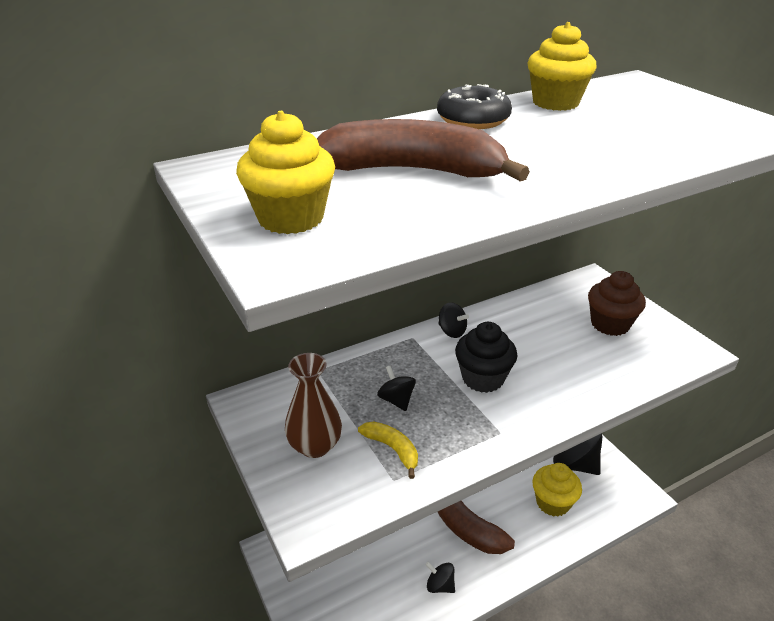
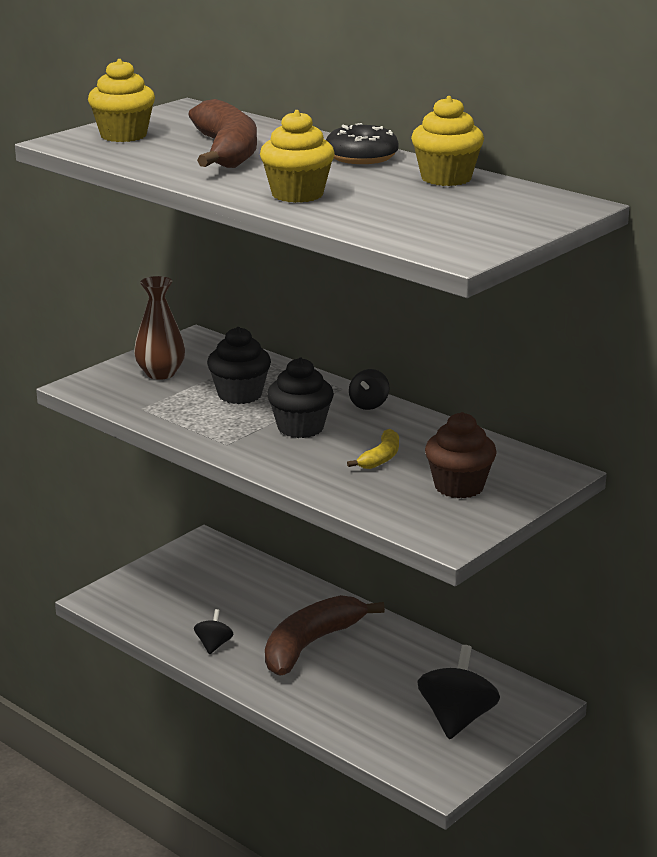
camera: 70 degrees right, 10 degrees down
(392, 449) = (175, 402): yellow banana -> yellow banana (381, 458)
(396, 400) = (240, 395): black spinning top -> black cupcake
(552, 503) = (376, 708): yellow cupcake -> yellow cupcake (297, 194)

